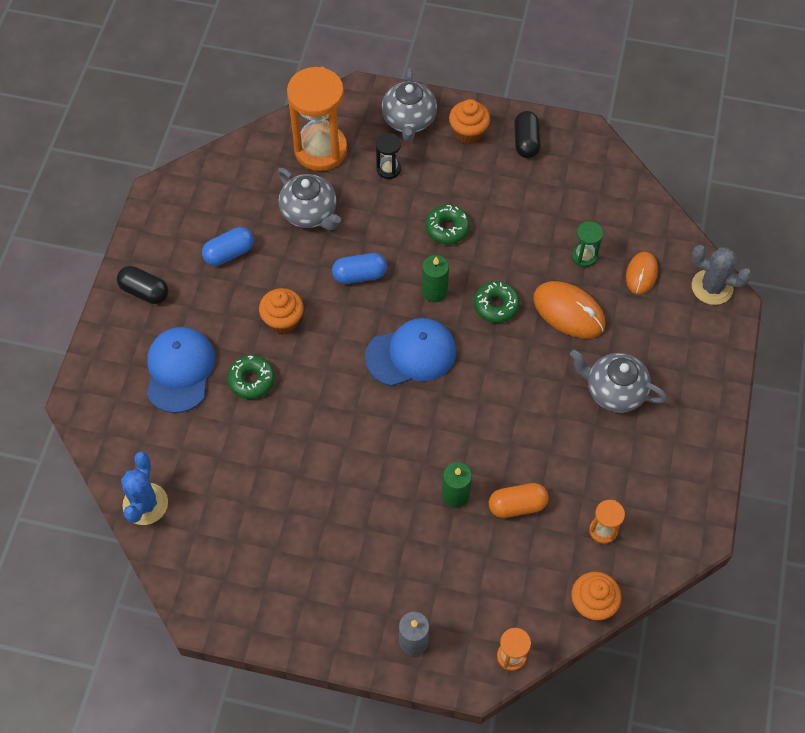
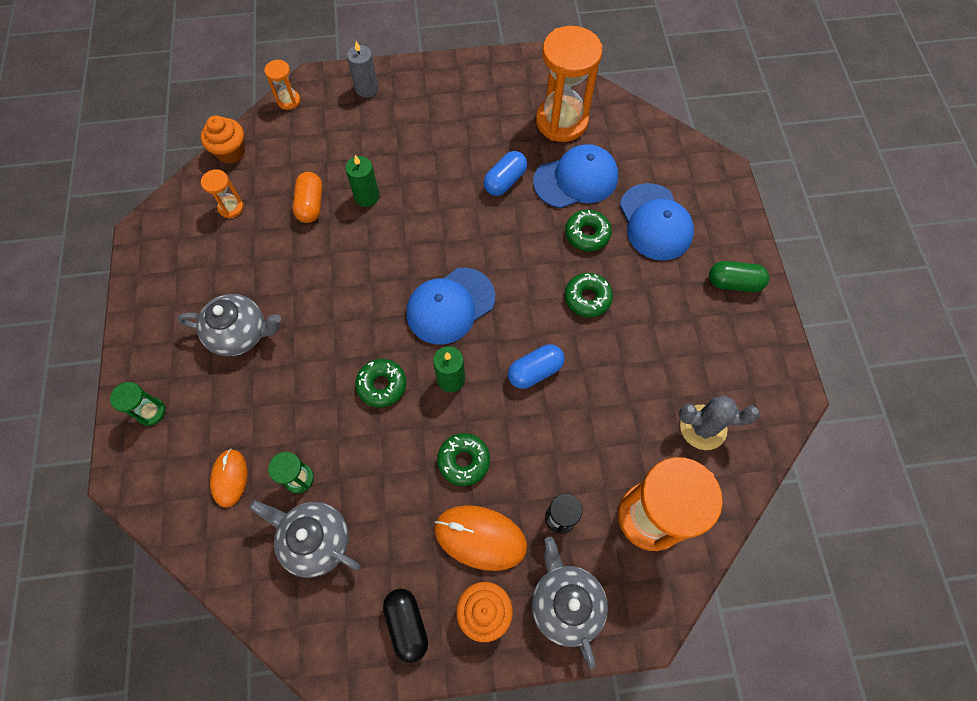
camera: 160 degrees right, 5 degrees up
(145, 291) = (734, 283): black capsule -> green capsule
(145, 504) = (618, 114): blue cactus -> none
(211, 516) = (561, 121): none -> orange hourglass
(229, 253) = (678, 350): blue capsule -> blue capsule (505, 181)
(231, 442) = (576, 179): none -> blue cap
(283, 321) = (587, 298): orange cupcake -> green donut
(310, 213) = (621, 426): grey teapot -> grey teapot (315, 540)
(517, 505) = (311, 204): orange capsule -> orange capsule turned 60 degrees counterclockwise
(568, 312) = (303, 404): orange mouse -> orange mouse (480, 537)
(703, 347) = (151, 412): none -> green hourglass
(712, 287) = (146, 489): grey cactus -> grey cactus (703, 427)

